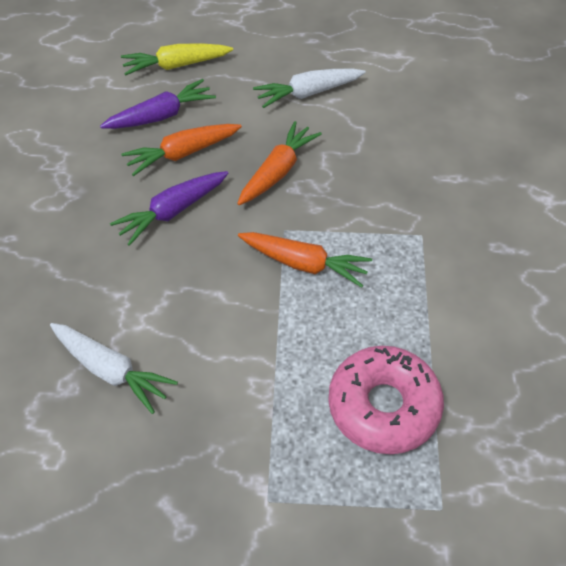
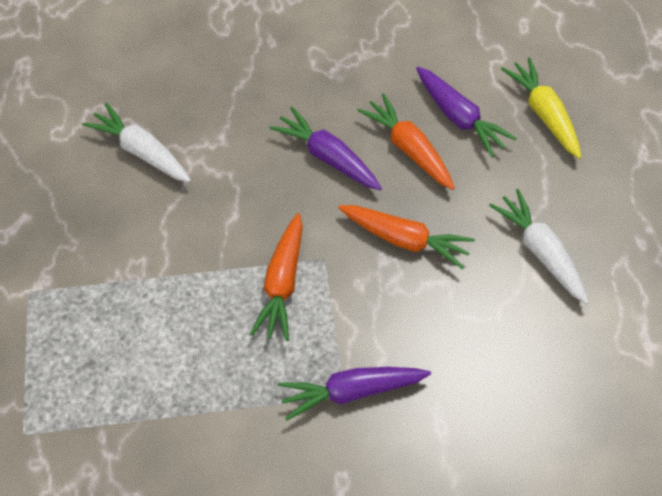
camera: 80 degrees right, 5 degrees up
(111, 370) = (142, 151): white carrot -> white carrot turned 105 degrees clockwise
(383, 406) = (124, 374): pink donut -> none
(418, 228) = (352, 391): none -> purple carrot

